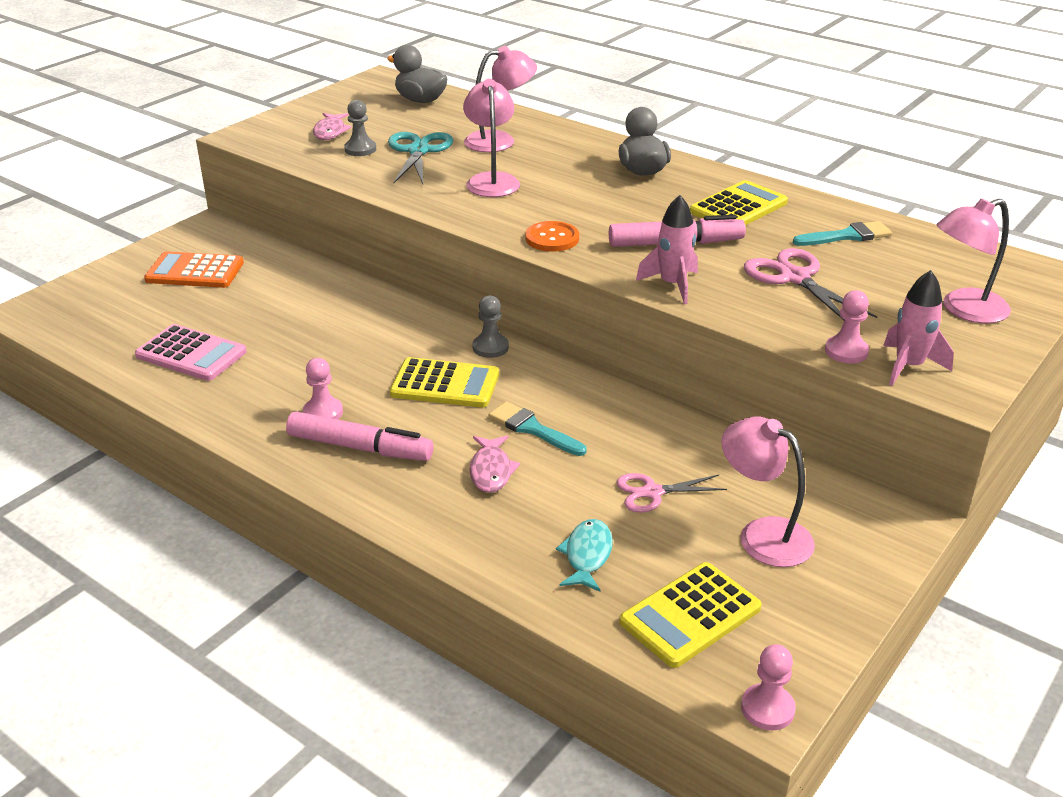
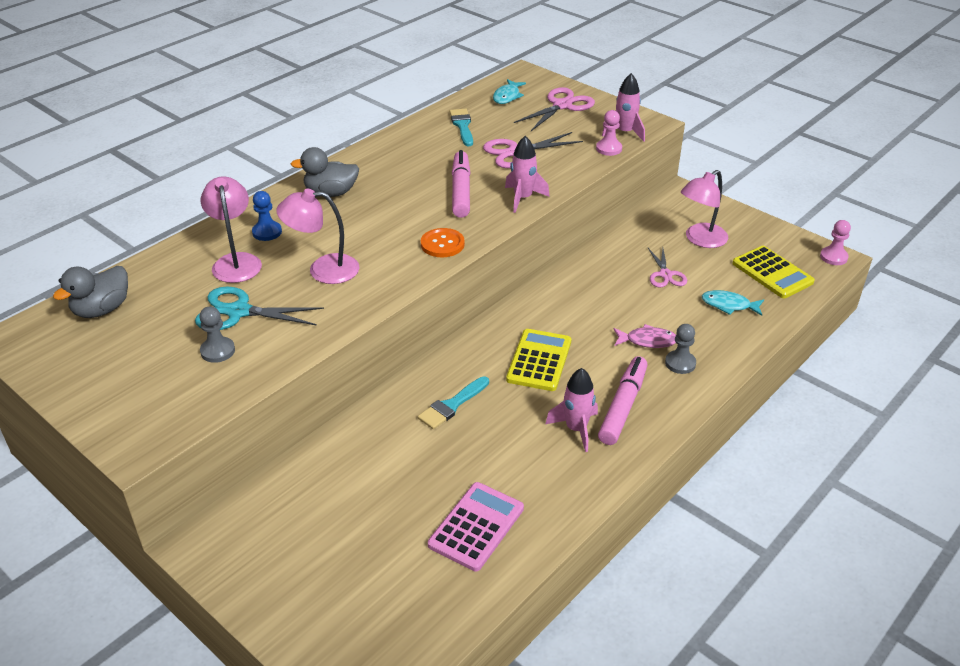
camera: 85 degrees left, 5 degrees up
(195, 272) = (307, 543): orange calculator -> none
(323, 412) = (576, 429): pink pawn -> pink rocket
(330, 132) = (158, 374): pink fish -> none
(490, 347) = (488, 335): grey pawn -> grey pawn (680, 363)
(533, 429) = (598, 319): turquoise brush -> turquoise brush (452, 405)
(555, 148) = (267, 232): none -> blue pawn
(738, 207) = (409, 159): yellow calculator -> none
(961, 265) = (507, 96): none -> turquoise fish
(964, 310) = (562, 105): pink lamp -> pink scissors

